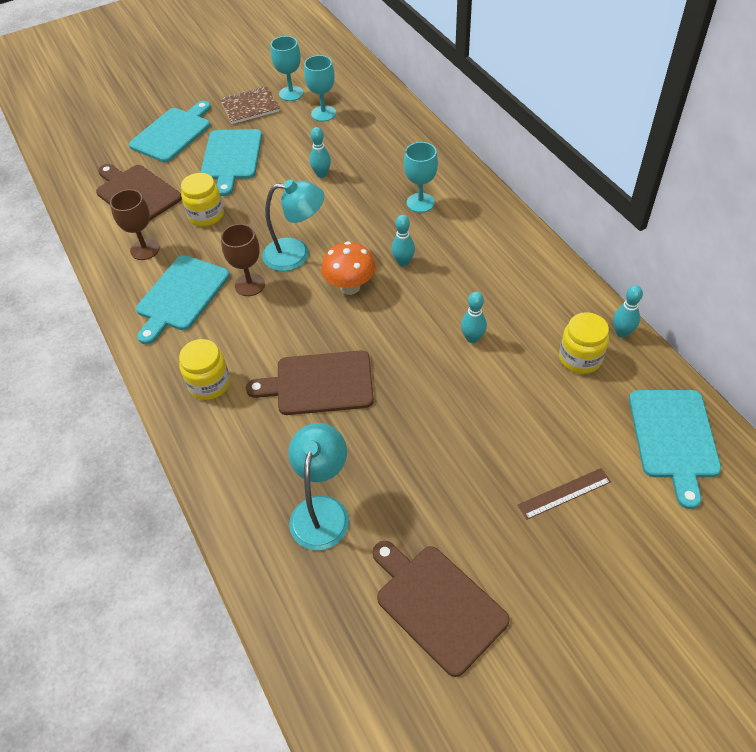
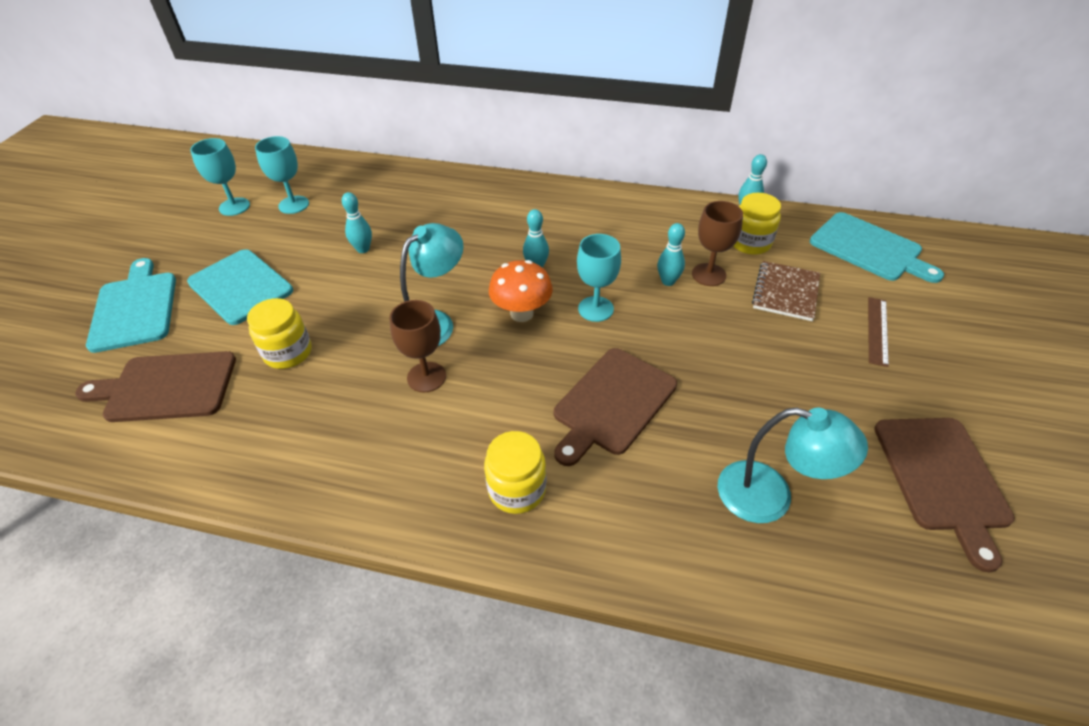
camera: 50 degrees left, 5 degrees down
(145, 249) = (257, 430): brown goblet -> brown goblet (708, 275)
(181, 296) = (366, 439): turquoise cutting board -> none
(250, 107) = (202, 239): brown notebook -> brown notebook (785, 292)
(322, 510) = (770, 496): turquoise lamp -> turquoise lamp turned 150 degrees clockwise
(420, 203) = (484, 219): turquoise goblet -> turquoise goblet (595, 309)
(437, 604) = (942, 478): brown cutting board -> brown cutting board turned 90 degrees counterclockwise

